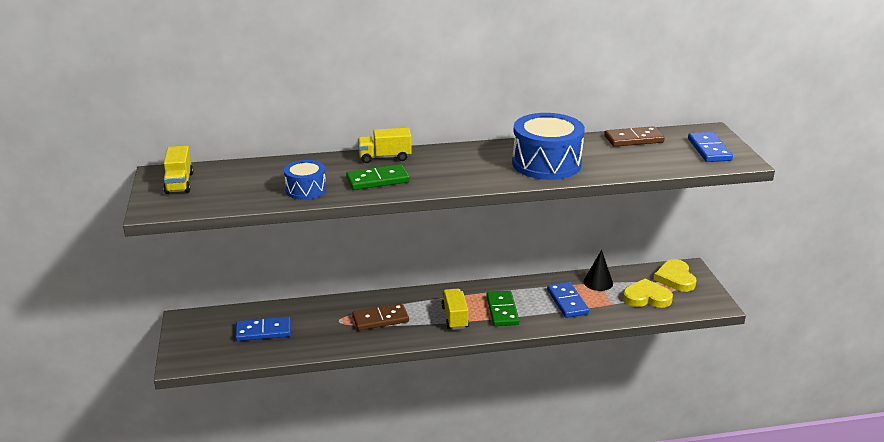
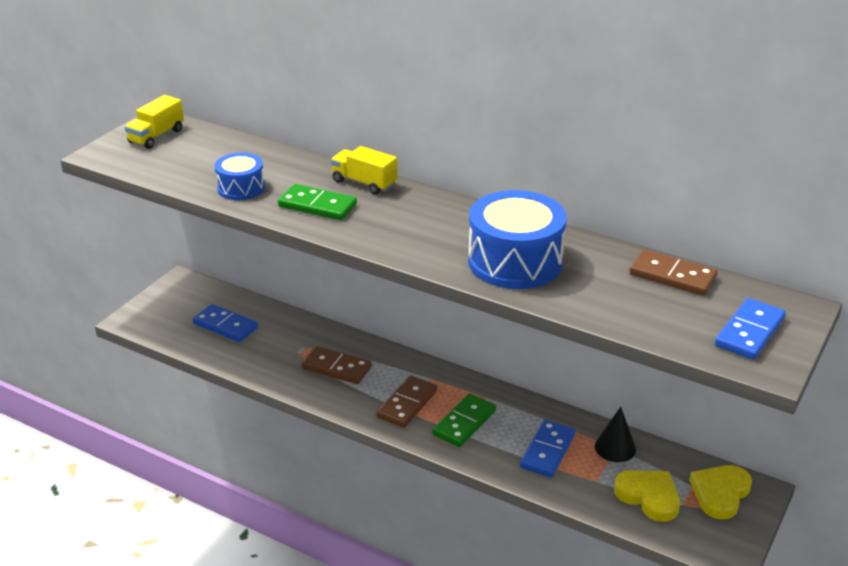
camera: 40 degrees right, 5 degrees up
(455, 317) = (407, 404): yellow truck -> brown domino

